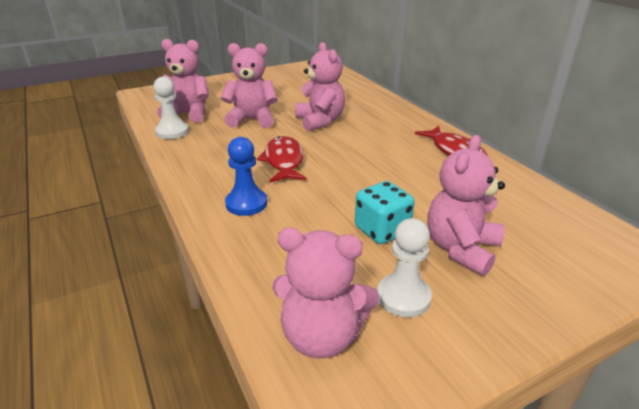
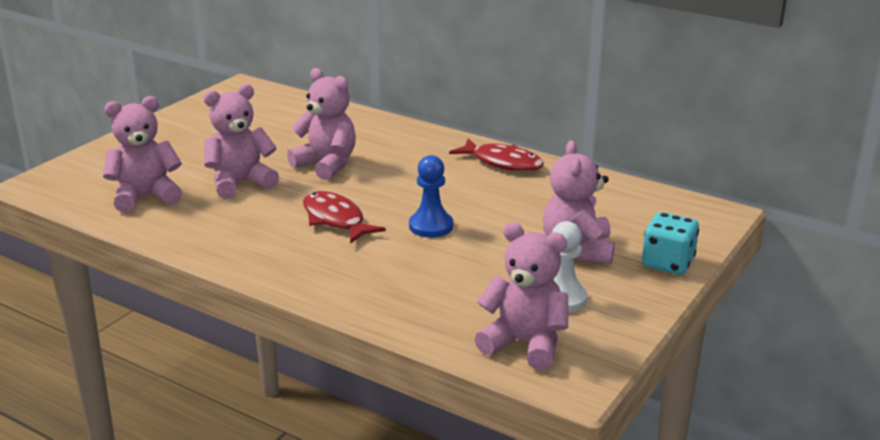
camera: 30 degrees left, 5 degrees down
(172, 132) = (156, 223): white pawn -> none
(246, 203) = (345, 271): blue pawn -> blue pawn (431, 226)
(322, 336) = (525, 344): pink teddy bear -> pink teddy bear turned 135 degrees counterclockwise
(382, 230) = (499, 255): turquoise dice -> turquoise dice (667, 263)

